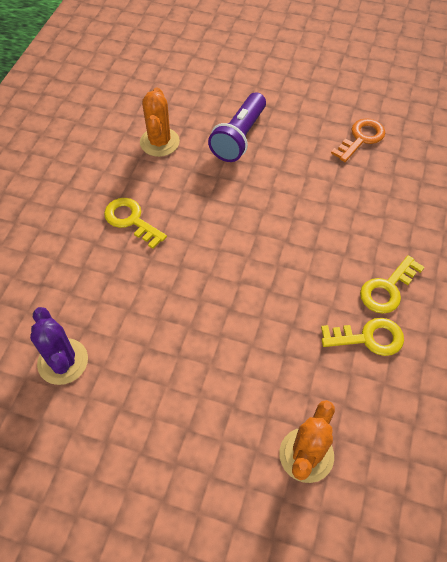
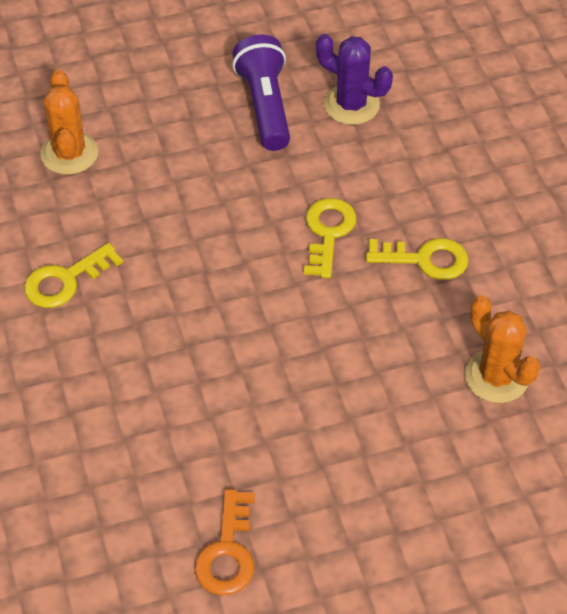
camera: 145 degrees right, 5 degrees down
(239, 137) = (400, 448): purple flashlight -> purple flashlight (265, 106)
(387, 289) = (71, 344): yellow key -> yellow key (328, 233)

